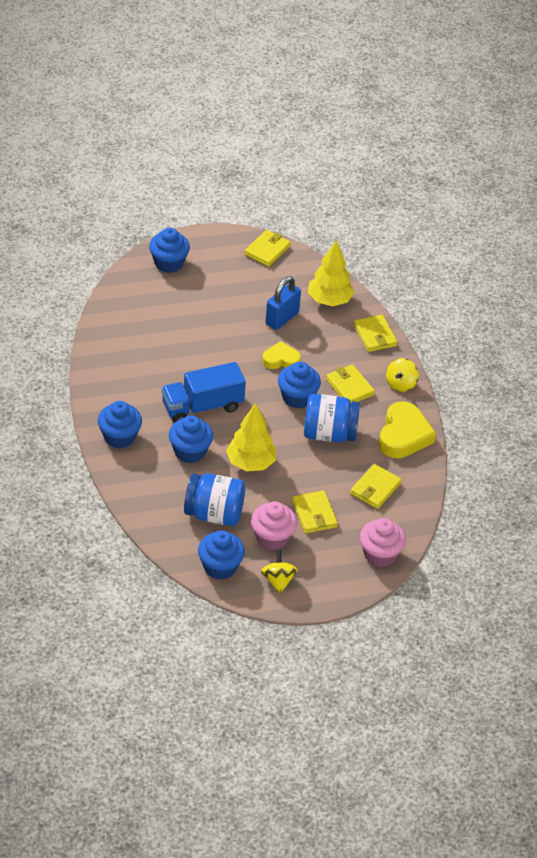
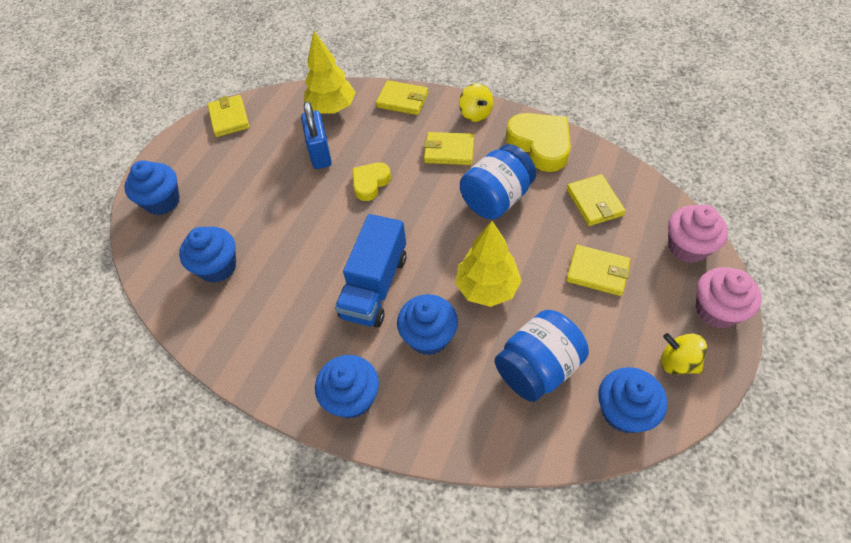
camera: 45 degrees left, 10 degrees up
(272, 538) = (608, 331): pink cupcake -> pink cupcake (716, 310)
(297, 397) = (429, 197): blue cupcake -> blue cupcake (218, 267)

